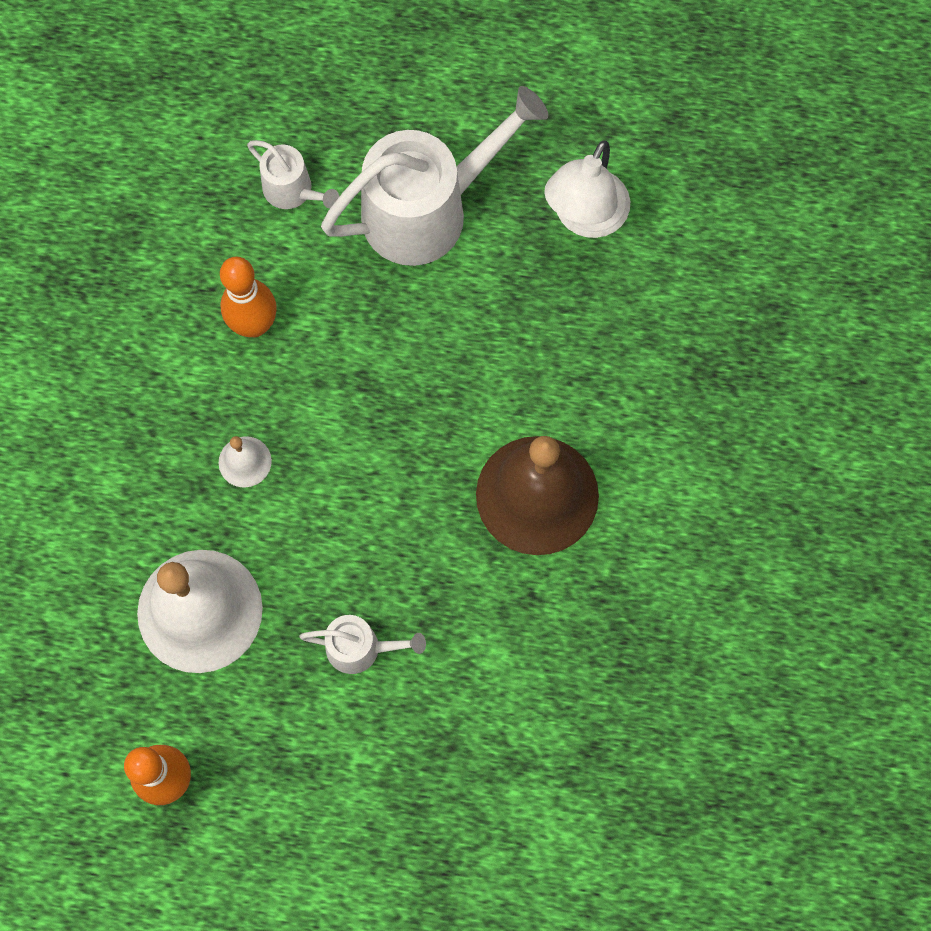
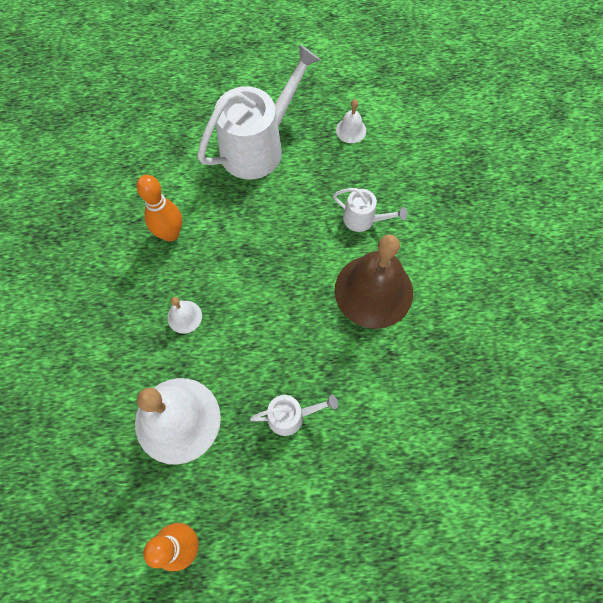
camera: 15 degrees left, 5 degrees down
(293, 191) = (175, 154): white watering can -> white watering can (363, 219)
(584, 218) = (351, 130): white lamp -> white bell

